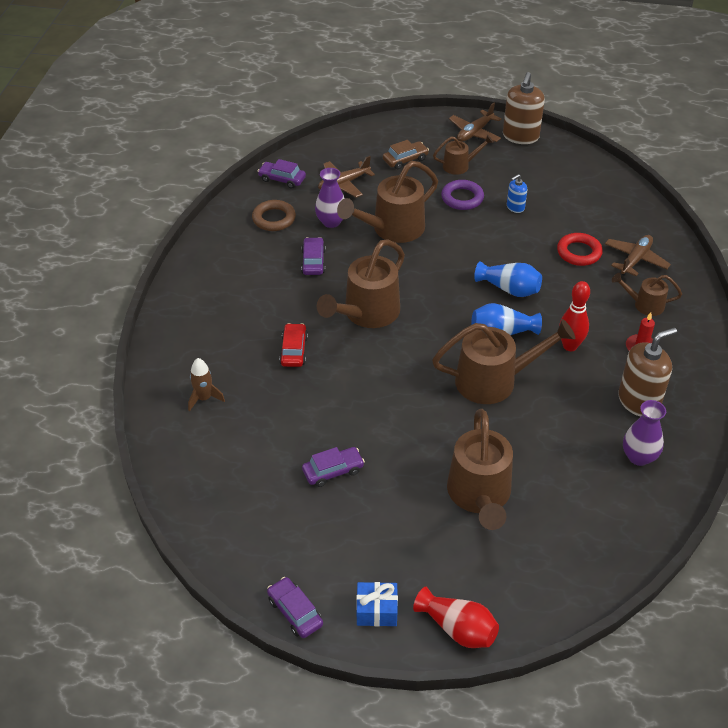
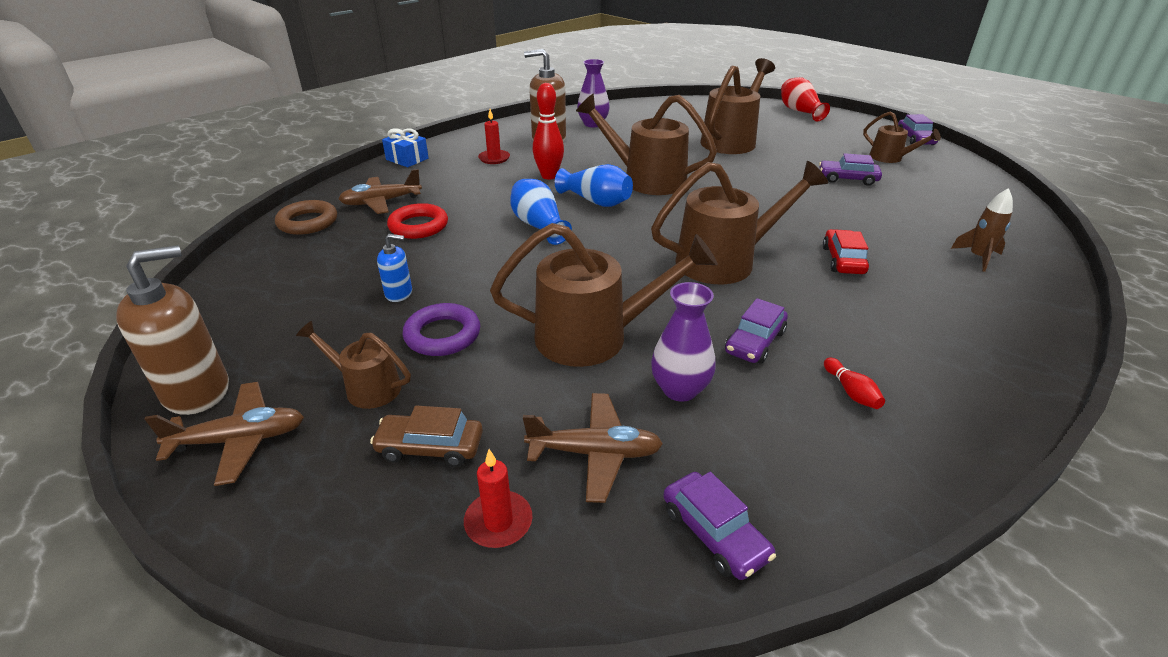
camera: 145 degrees left, 10 degrees down
(255, 254) = (851, 392): none -> red bowling pin
(274, 219) = (783, 443): brown ring -> brown ring (308, 222)
(294, 350) = (843, 260): red car -> red car turned 150 degrees clockwise
(355, 152) = (498, 522): none -> red candle
(376, 610) = (851, 127): blue gift -> blue gift (407, 159)
(644, 305) = (440, 176): brown watering can -> brown watering can (891, 158)

